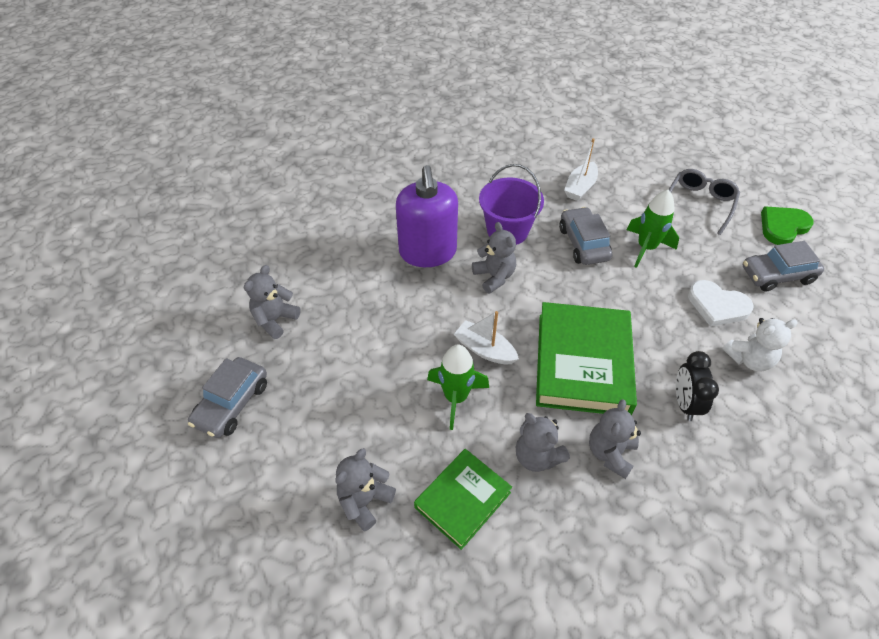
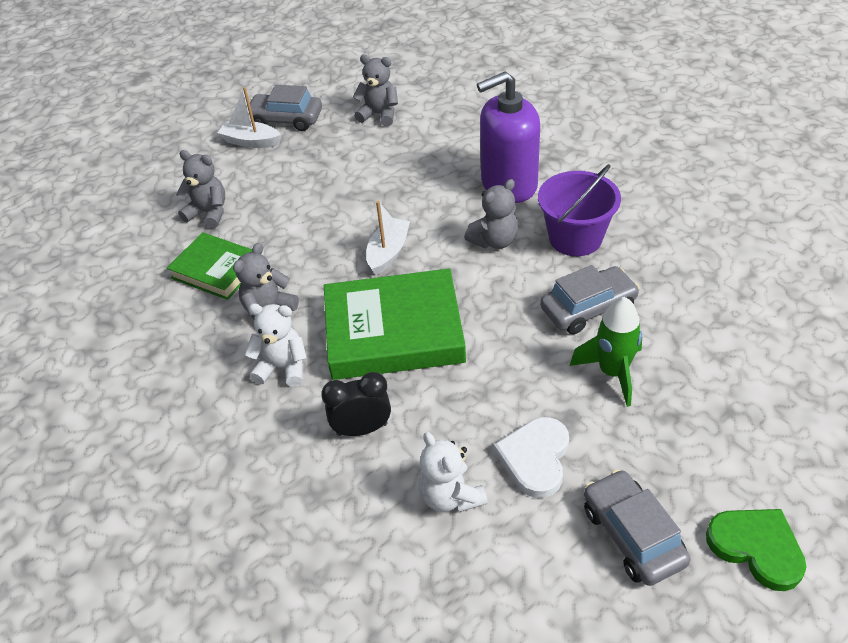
camera: 80 degrees right, 5 degrees down
(456, 397) = (323, 244): green rocket -> none
(580, 187) = (699, 291): white boat -> white boat (251, 141)
(610, 453) = (282, 367): grey teddy bear -> white teddy bear
(699, 204) = (747, 430): grey glasses -> none

